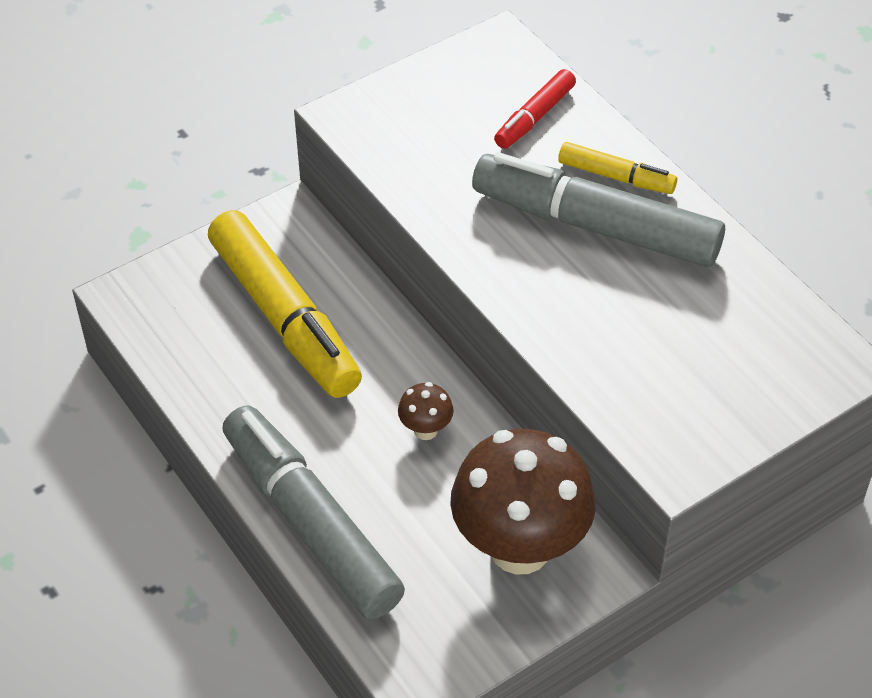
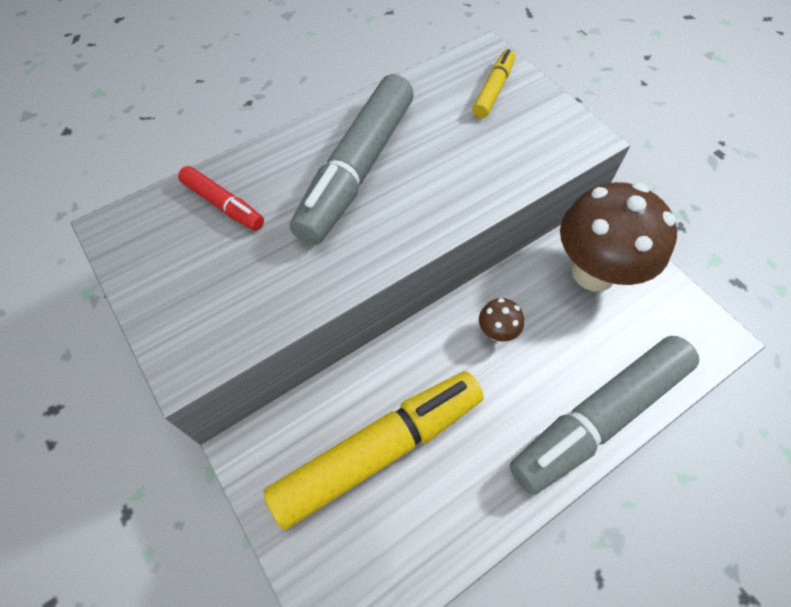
camera: 90 degrees left, 10 degrees up
(616, 176) = (303, 154): yellow marker -> yellow marker (493, 90)

